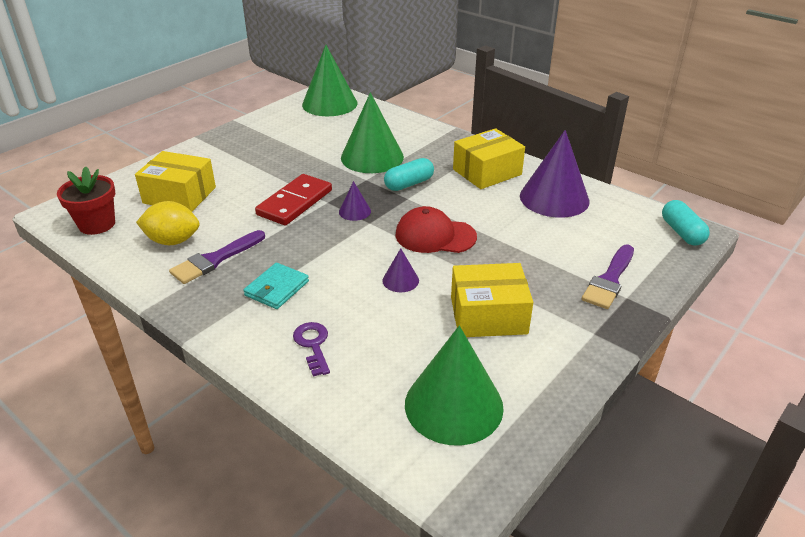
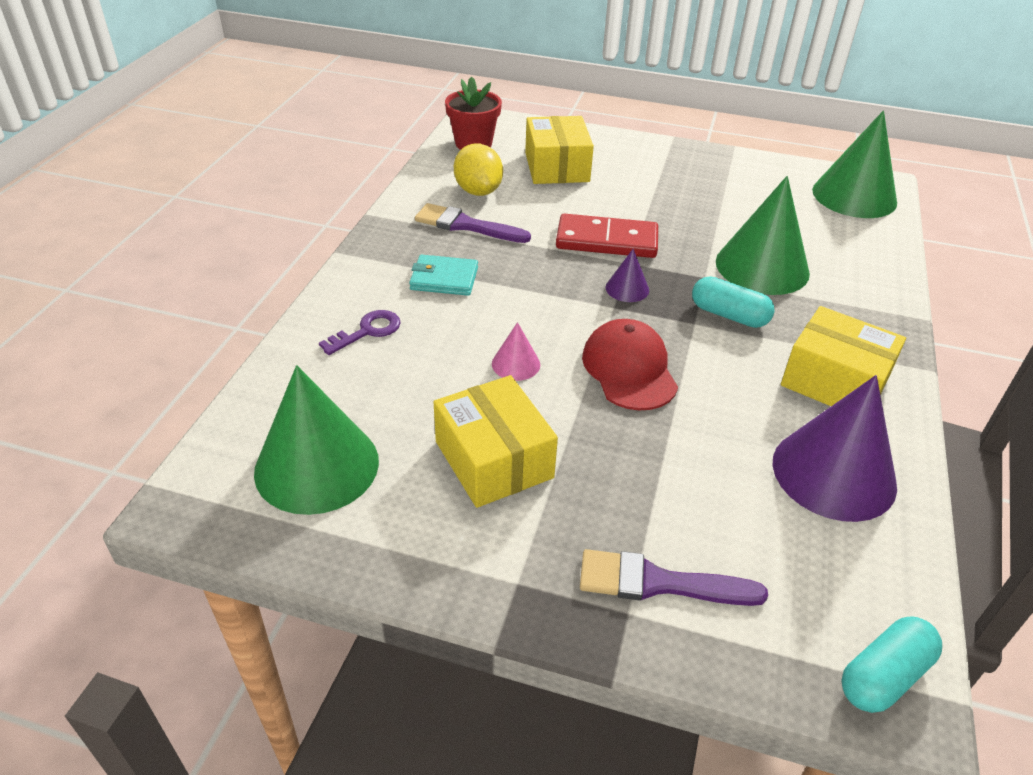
camera: 65 degrees right, 5 degrees up
(400, 280) = (516, 364): purple cone -> pink cone

